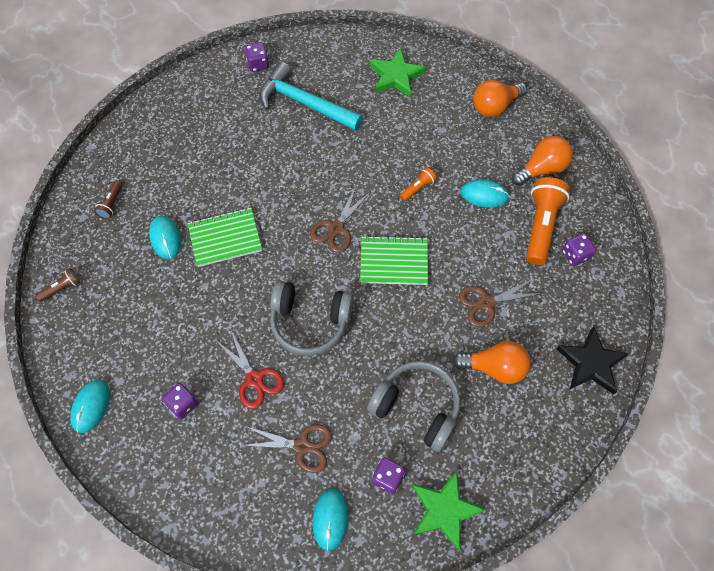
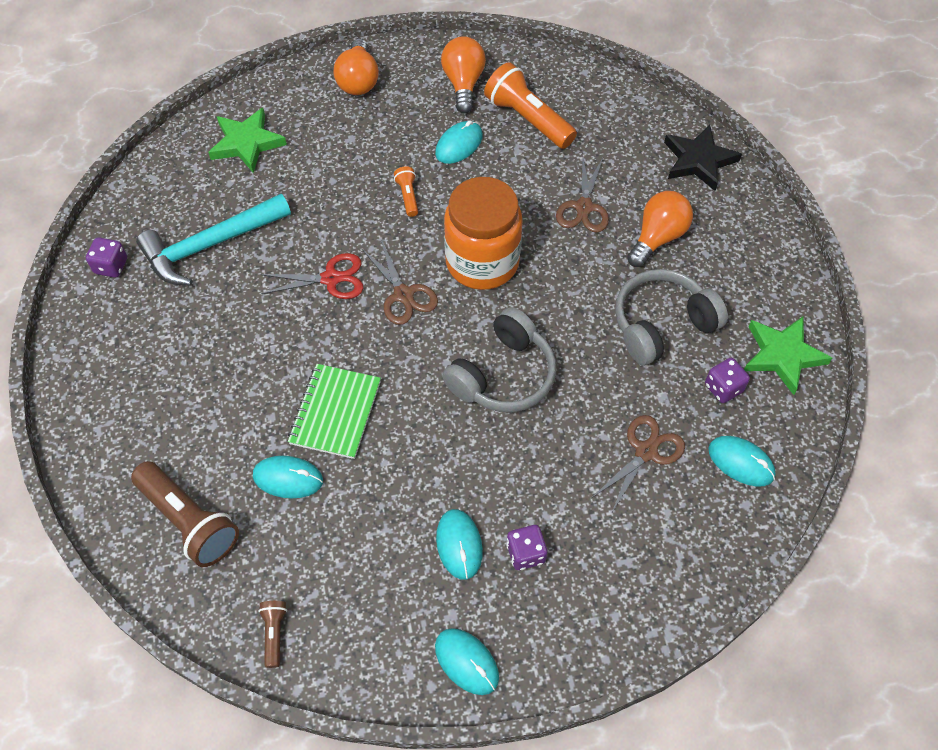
camera: 60 degrees left, 5 degrees down
(111, 204) = (189, 521): brown flashlight -> brown flashlight, size x2.09
(169, 360) = (459, 545): none -> turquoise mouse
(254, 379) = (539, 463): red scissors -> red scissors (331, 278)
(394, 261) = (482, 262): green notebook -> orange jar
(575, 255) = (578, 110): purple dice -> none

